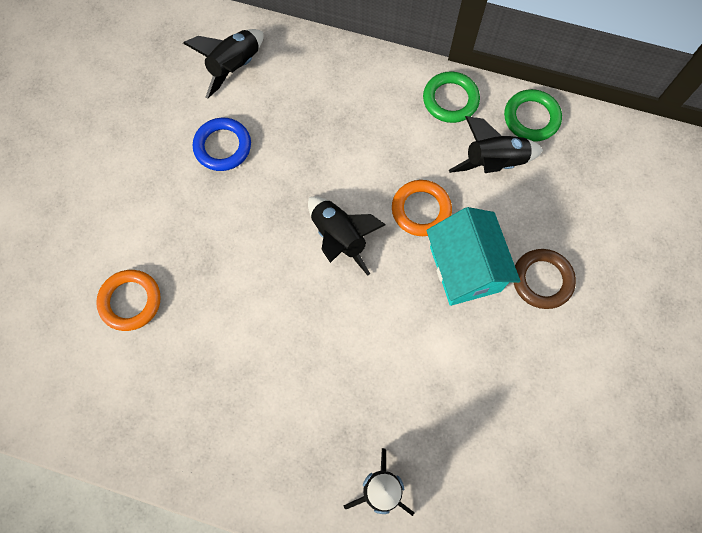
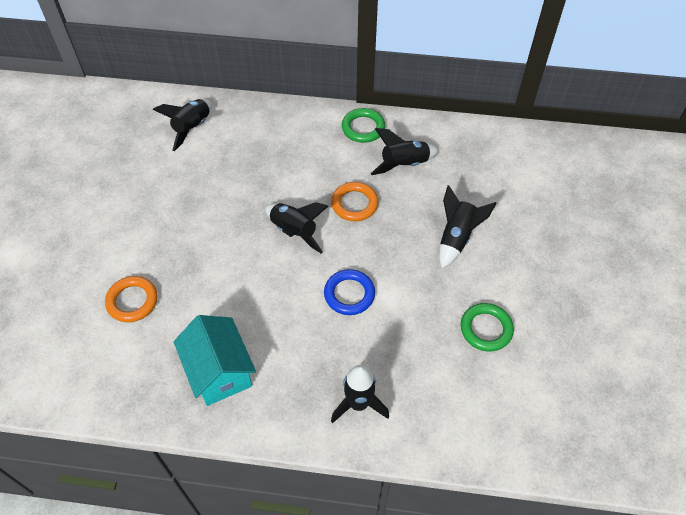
camera: 10 degrees left, 15 degrees down
(223, 146) = (191, 183): blue ring -> blue ring (349, 294)
(465, 268) = (396, 238): turquoise house -> turquoise house (220, 372)
(531, 118) = (426, 132): green ring -> green ring (486, 329)
(542, 280) = (456, 238): brown ring -> black rocket

